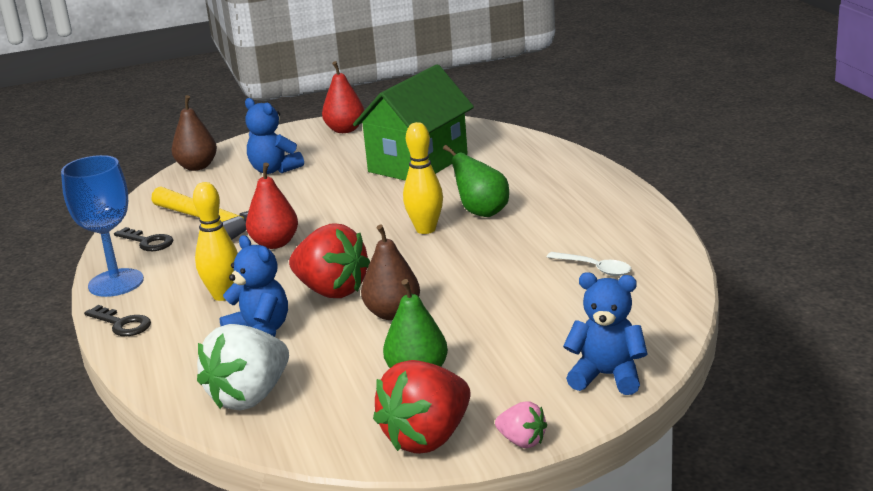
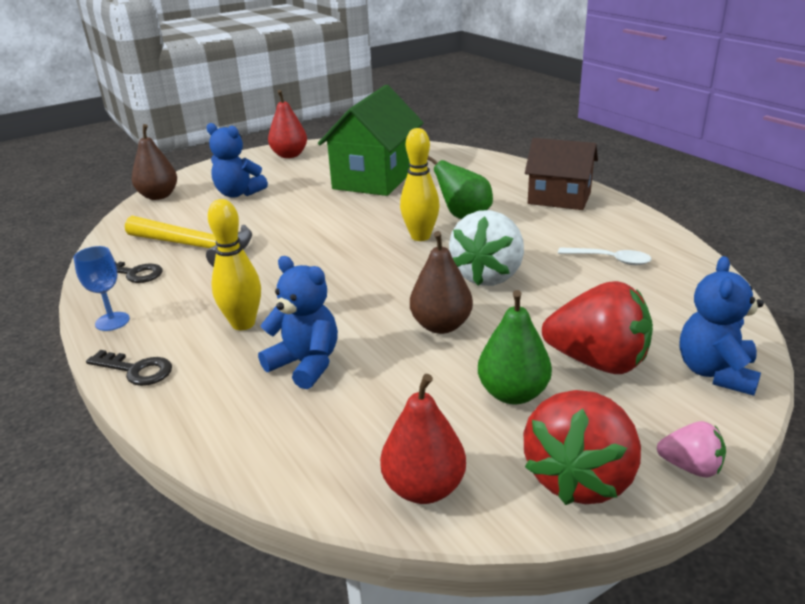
camera: 15 degrees left, 5 degrees up
(116, 283) = (112, 321): blue goblet -> blue goblet, size x0.55
(250, 397) = (333, 448): white strawberry -> white strawberry (488, 276)
(275, 243) = (274, 263): red pear -> red pear (424, 488)
(331, 291) = (361, 307): red strawberry -> red strawberry (597, 362)
(593, 200) = (559, 198): none -> brown house
(607, 376) = (715, 373): blue teddy bear -> blue teddy bear turned 75 degrees counterclockwise

